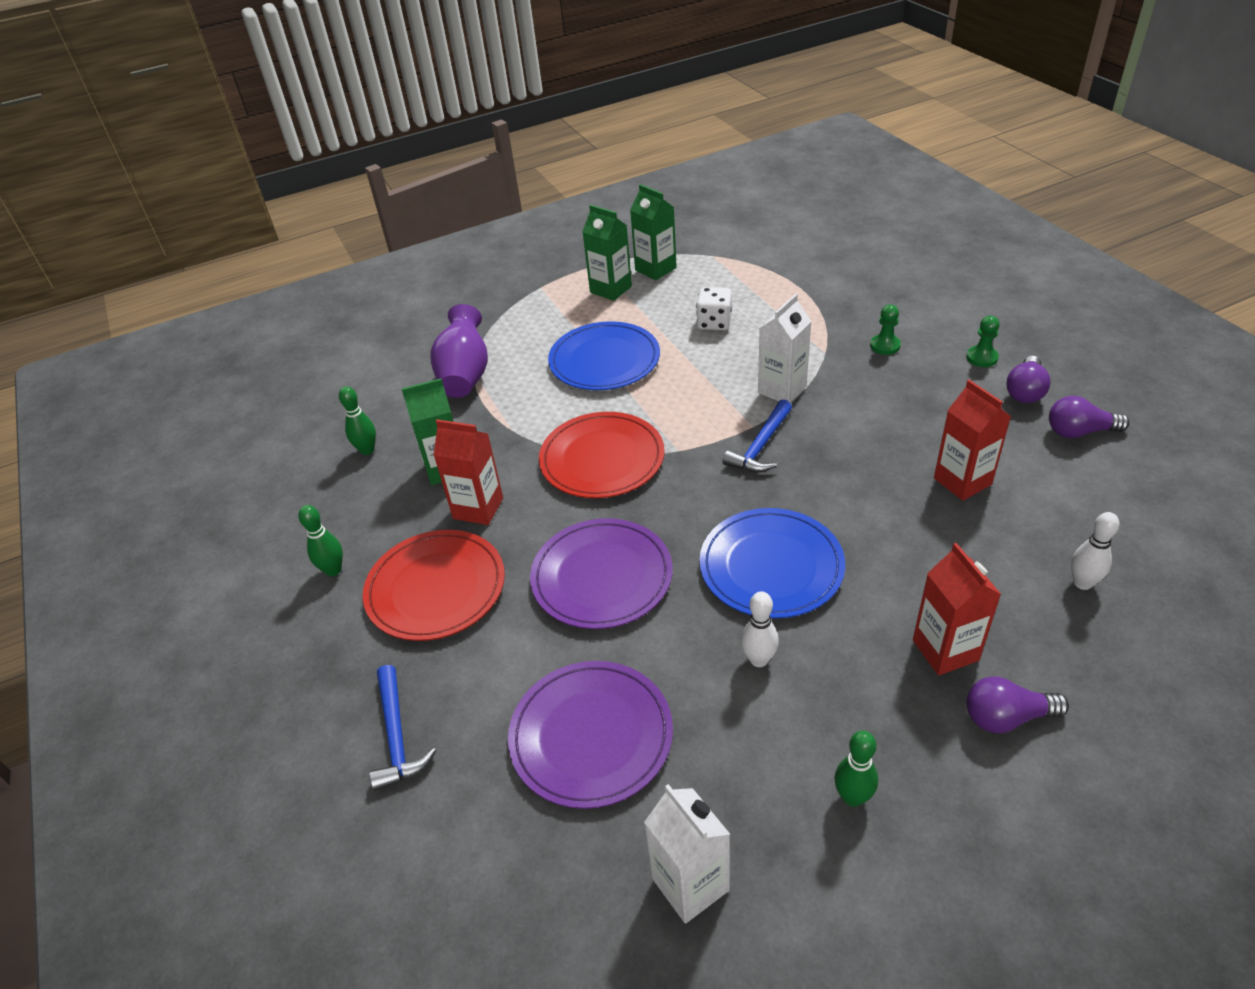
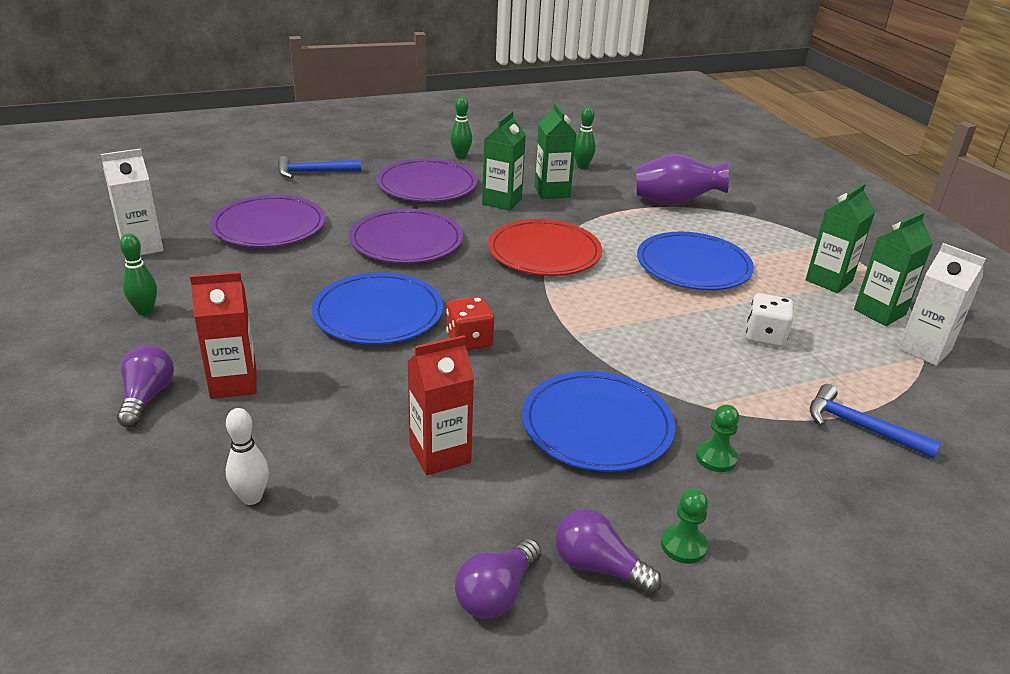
camera: 90 degrees right, 10 degrees down
(436, 588) = (427, 185): red plate -> purple plate
(478, 508) = (502, 201): red carton -> green carton
(759, 659) = (286, 293): white bowling pin -> none
(761, 446) = (539, 333): blue hammer -> blue hammer (861, 427)
(782, 389) = (631, 361): white carton -> white carton (924, 349)
(793, 490) = (469, 341): none -> red dice
(879, 402) = (597, 425): none -> blue plate
(1079, 432) = (496, 593): purple light bulb -> purple light bulb turned 150 degrees counterclockwise

